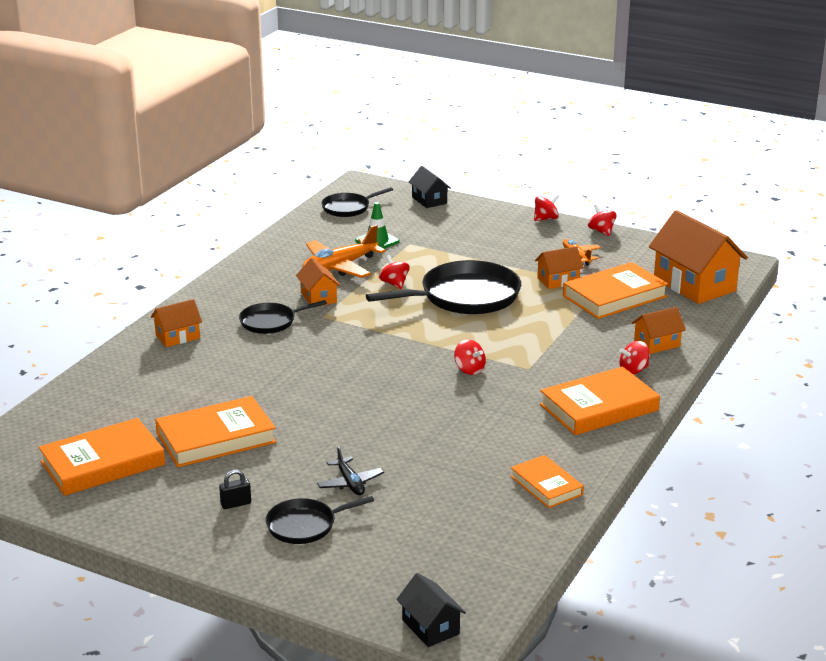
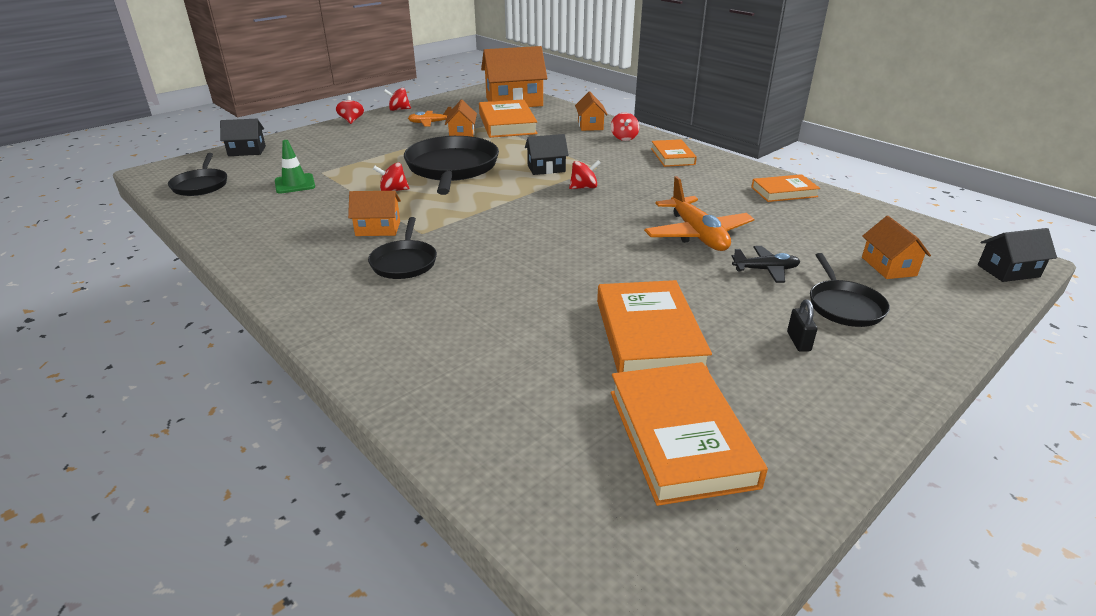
camera: 70 degrees left, 5 degrees up
(177, 337) = (378, 328): orange house -> orange house (888, 266)
(339, 267) = (325, 209): orange plane -> orange plane (697, 234)
(502, 342) = (546, 168): none -> black house
(599, 407) = (672, 156): orange book -> orange book, size x0.60

